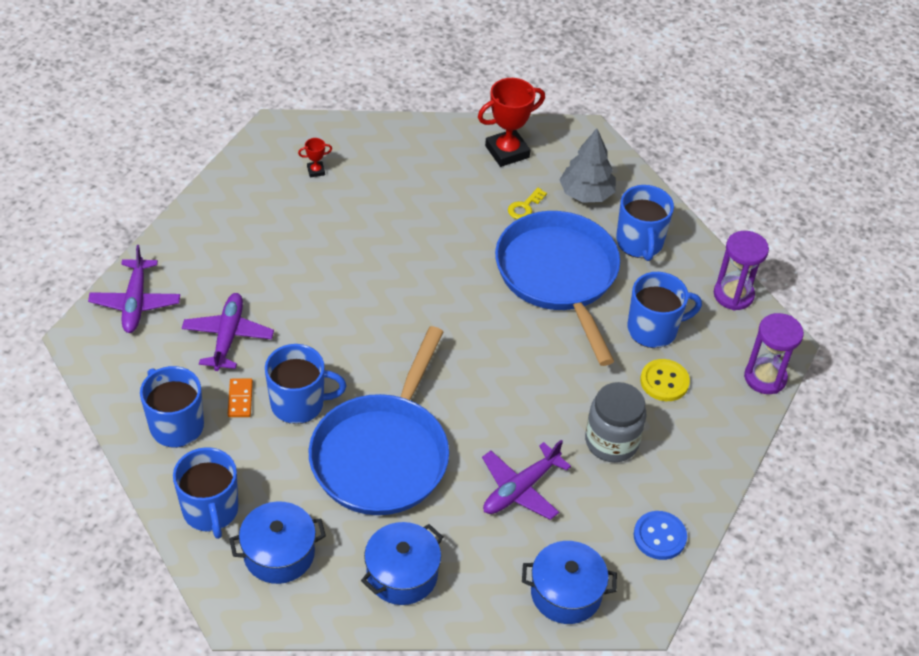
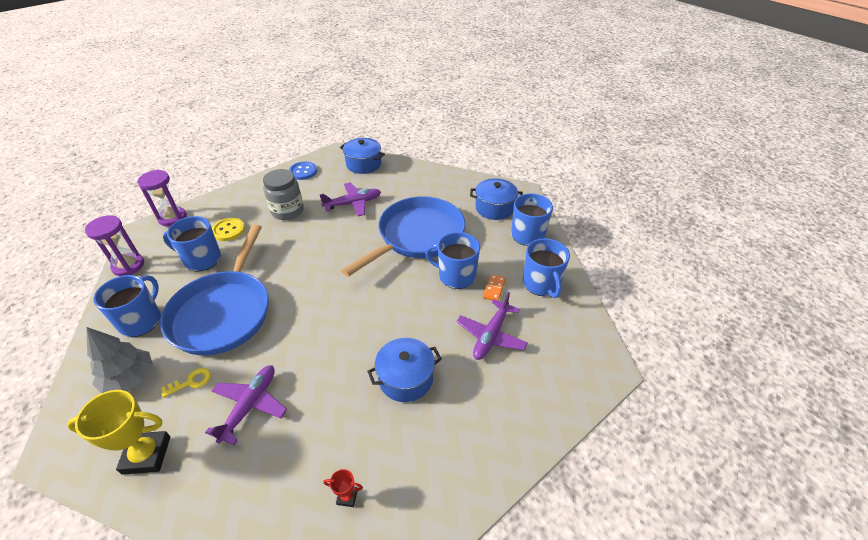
camera: 155 degrees left, 5 degrees down
(135, 302) = (562, 388): purple plane -> purple plane (250, 405)
(402, 574) = (435, 186): blue pot -> blue pot (406, 378)
(507, 152) = (147, 455): red trophy -> yellow trophy

